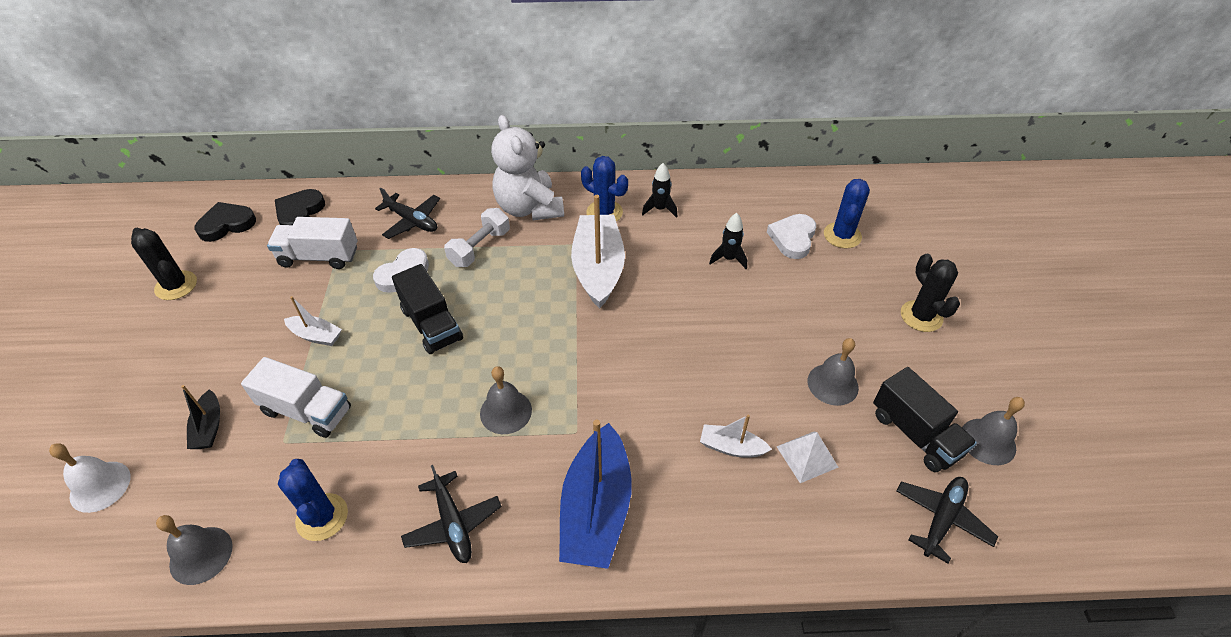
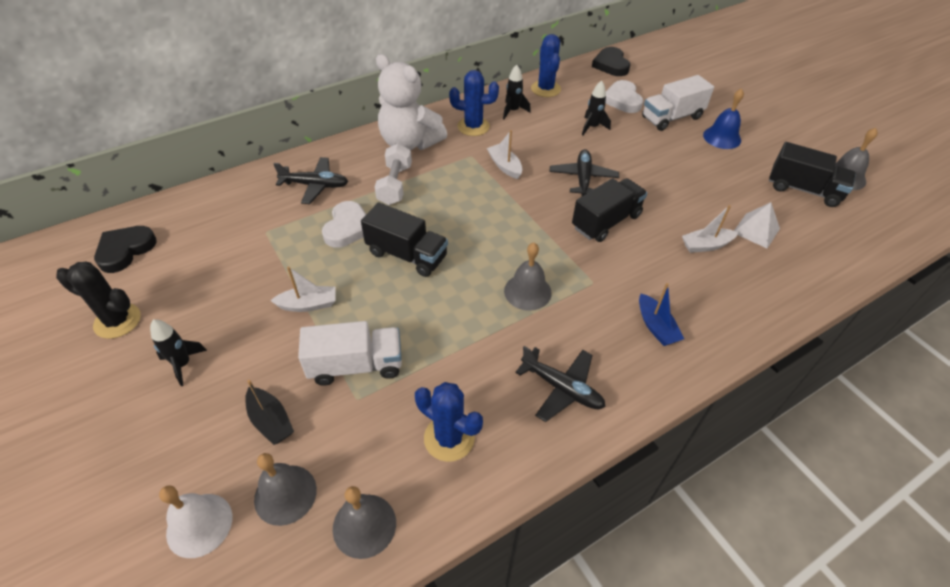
camera: 30 degrees left, 0 degrees up
(189, 345) = (183, 364): none -> black rocket
(299, 212) = (196, 215): black heart -> black heart (611, 65)
(319, 256) = (251, 243): white truck -> white truck (672, 118)
(596, 509) = (656, 326): blue boat -> blue boat, size x0.49
(598, 268) = (505, 166): white boat -> white boat, size x0.49
(647, 373) = (606, 222): none -> black truck
(832, 384) = (730, 180): grey bell -> grey bell (285, 494)
(842, 235) = (652, 88): blue cactus -> blue cactus (545, 89)
(872, 328) = (722, 137): none -> blue bell
(921, 316) = (743, 120): black cactus -> none
(941, 519) = (862, 232): black plane -> black plane (583, 178)

